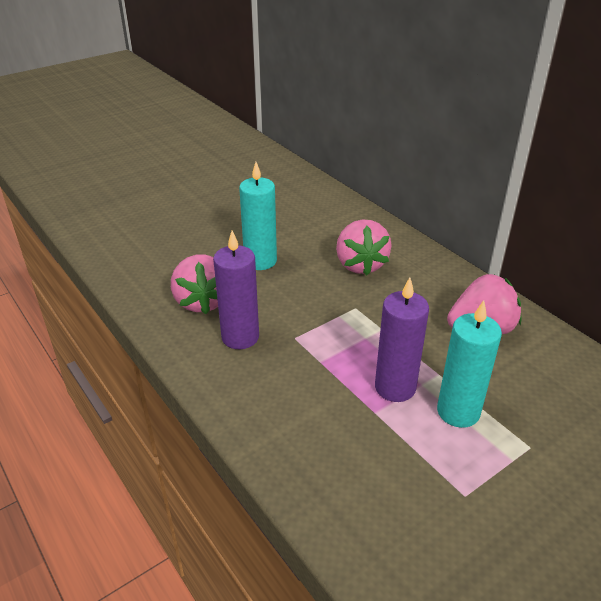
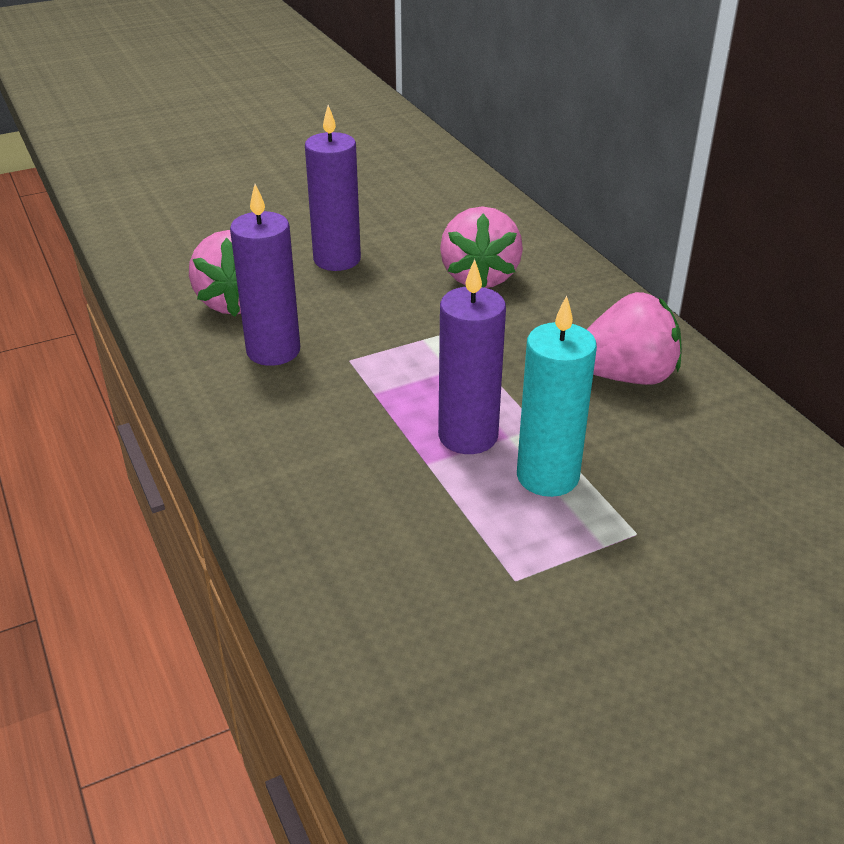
camera: 10 degrees right, 0 degrees up
(260, 261) = (337, 259): turquoise candle -> purple candle

